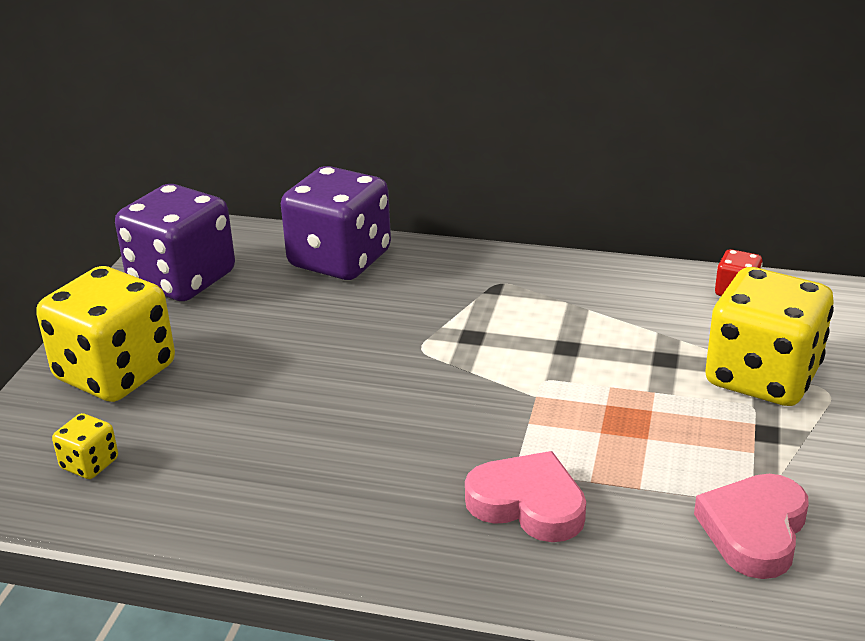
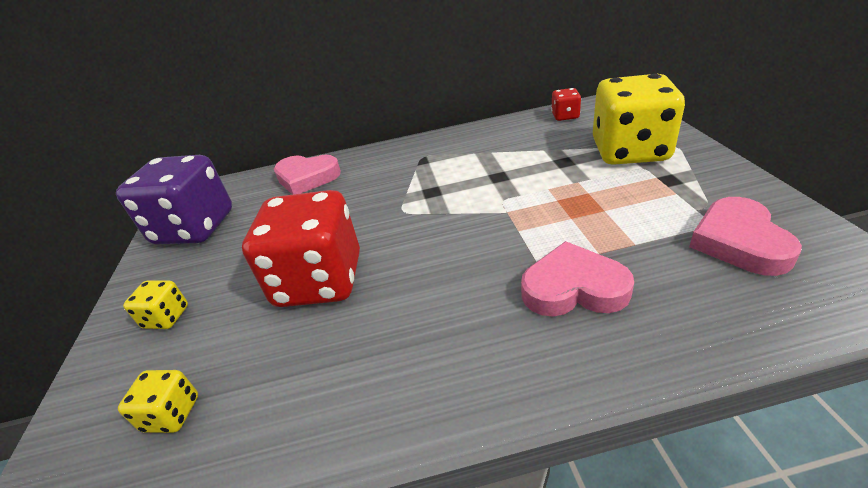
camera: 20 degrees left, 5 degrees up
(115, 373) = (166, 317): yellow dice -> yellow dice, size x0.43
(280, 394) = (319, 280): none -> red dice
(340, 260) = (307, 178): purple dice -> pink heart

